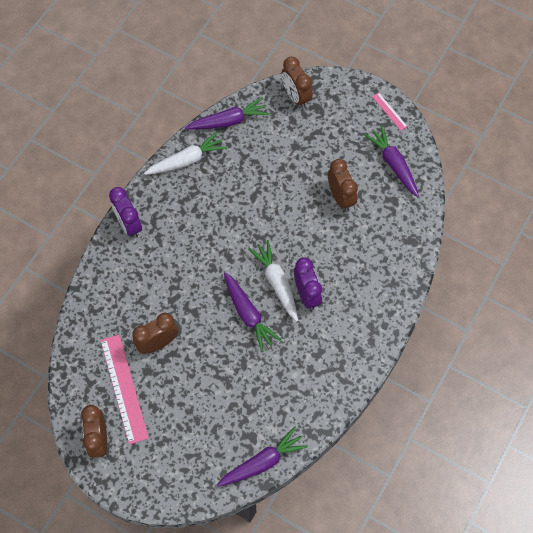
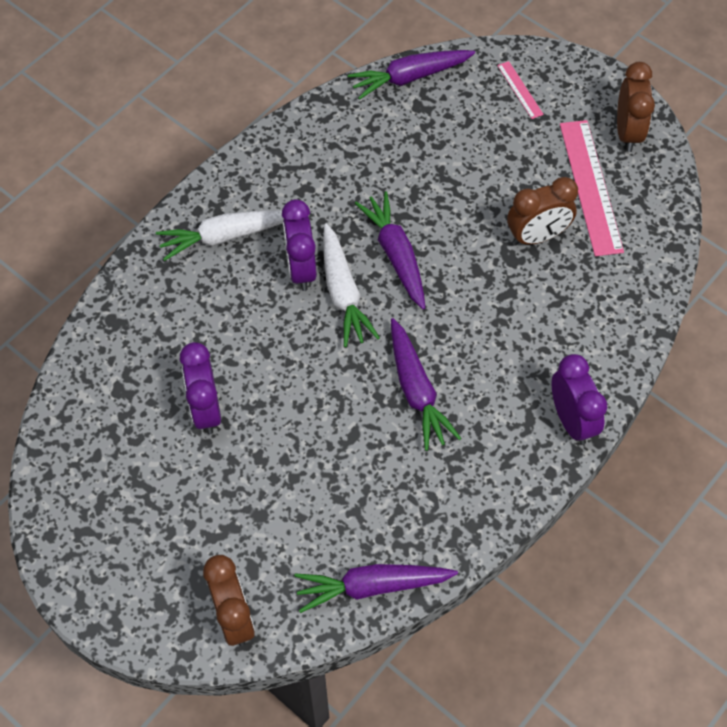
camera: 170 degrees left, 5 degrees down
(186, 160) = (460, 520): white carrot -> white carrot (225, 237)
(340, 197) = (206, 409): brown clock -> purple clock
(389, 111) = (69, 556): pink ruler -> pink ruler (520, 90)
(393, 164) = (98, 452): purple carrot -> purple carrot (416, 390)

